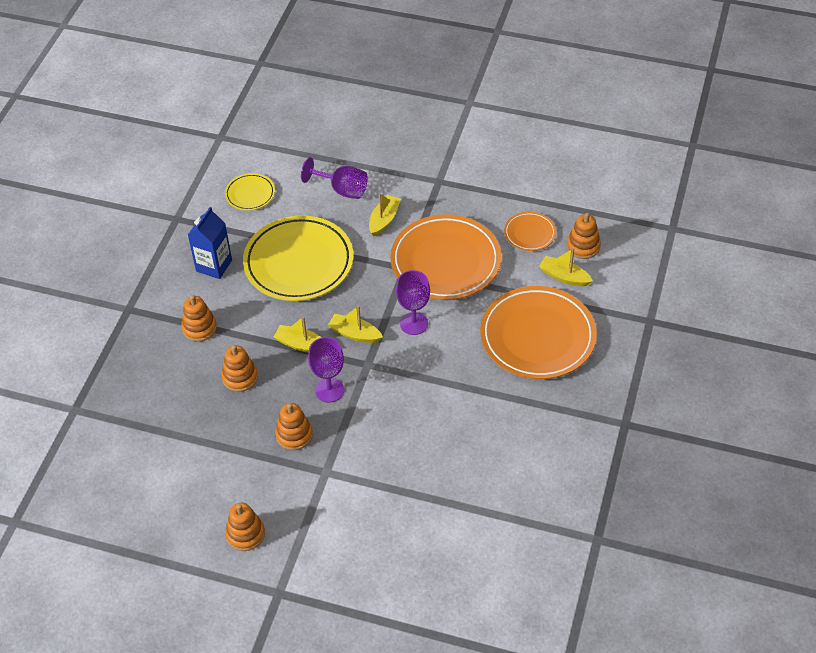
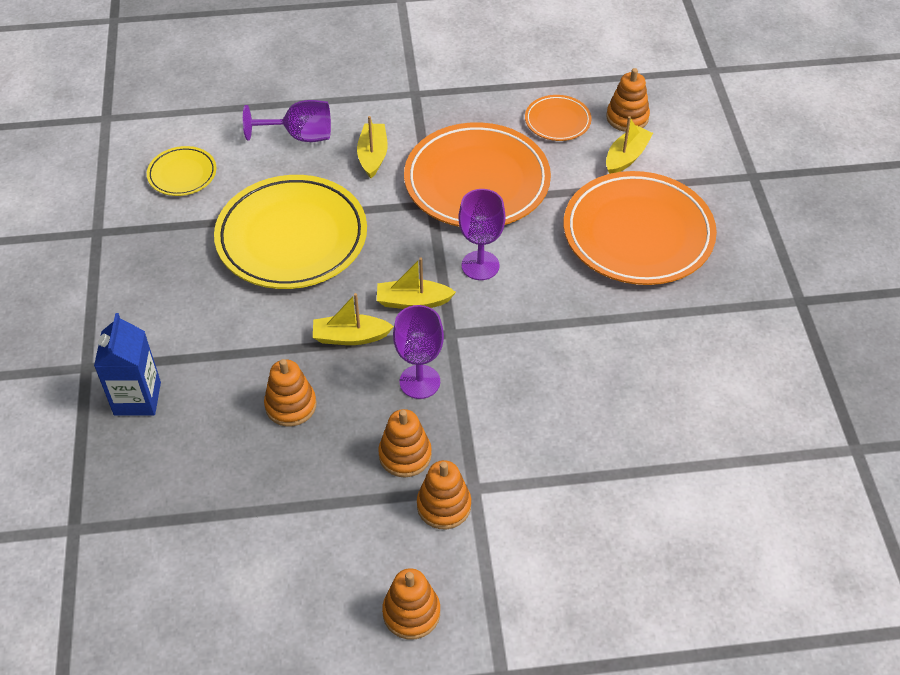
camera: 25 degrees left, 0 degrees up
(199, 328) = (200, 360): orange stacking toy -> orange stacking toy (444, 506)
(214, 265) = (179, 275): blue carton -> blue carton (137, 398)
(564, 276) = (626, 157): yellow boat -> yellow boat turned 120 degrees clockwise

